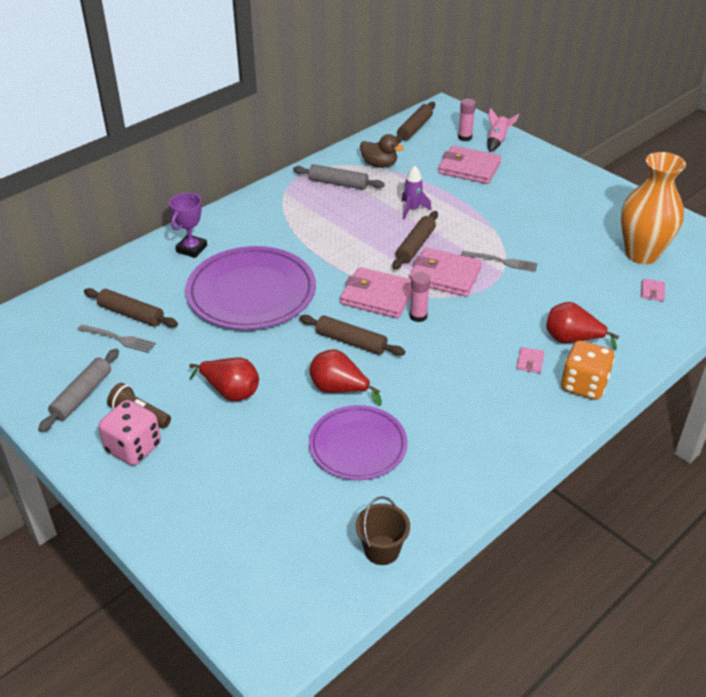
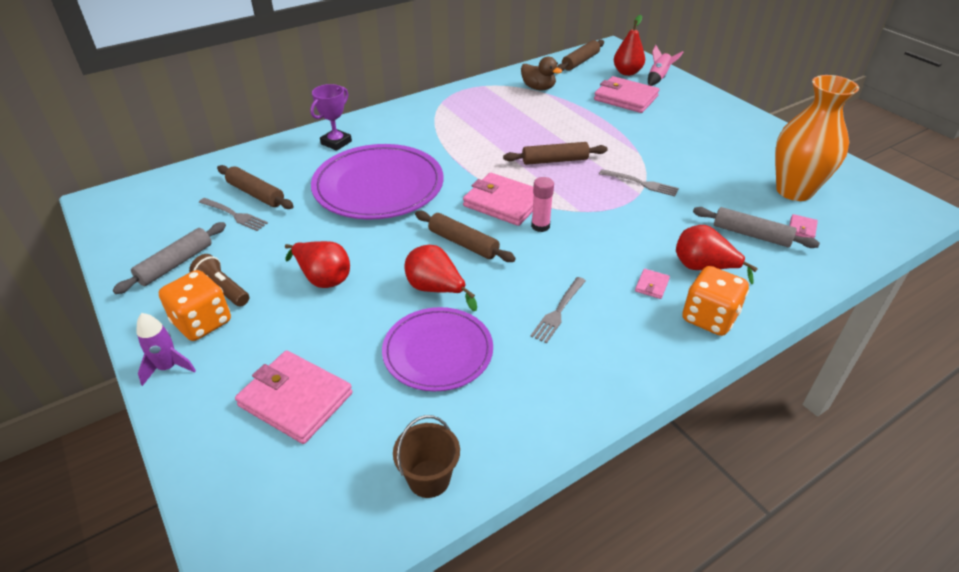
camera: 10 degrees right, 0 degrees up
(133, 448) = (202, 322): pink dice -> orange dice
(338, 183) = (494, 100): grey rolling pin -> grey rolling pin (751, 235)
(412, 209) = (560, 128): purple rocket -> purple rocket (168, 367)
(415, 246) = (555, 160): brown rolling pin -> brown rolling pin turned 45 degrees clockwise
(445, 275) = (578, 190): pink wallet -> pink wallet (295, 399)
(454, 396) = (558, 311): none -> grey fork
(465, 137) = (627, 72): pink glue stick -> red pear

